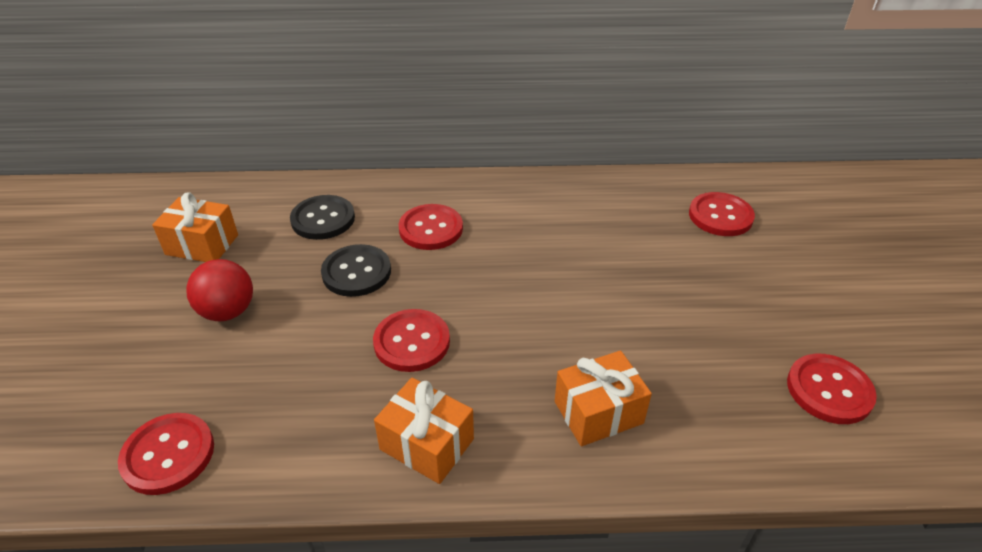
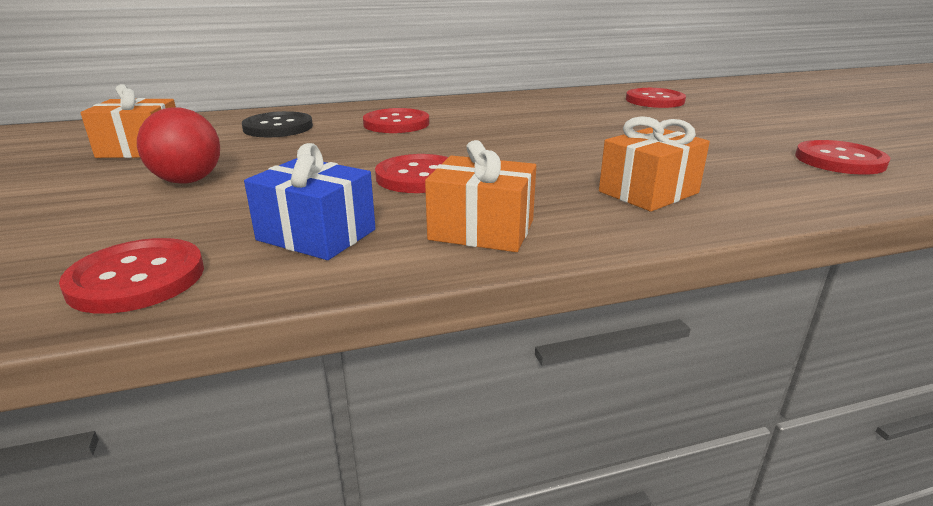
camera: 15 degrees left, 15 degrees down
(301, 422) = (316, 235): none -> blue gift
(356, 272) = (331, 148): black button -> none

